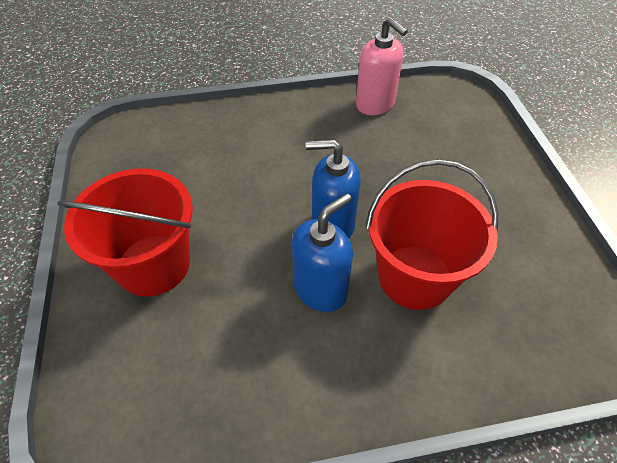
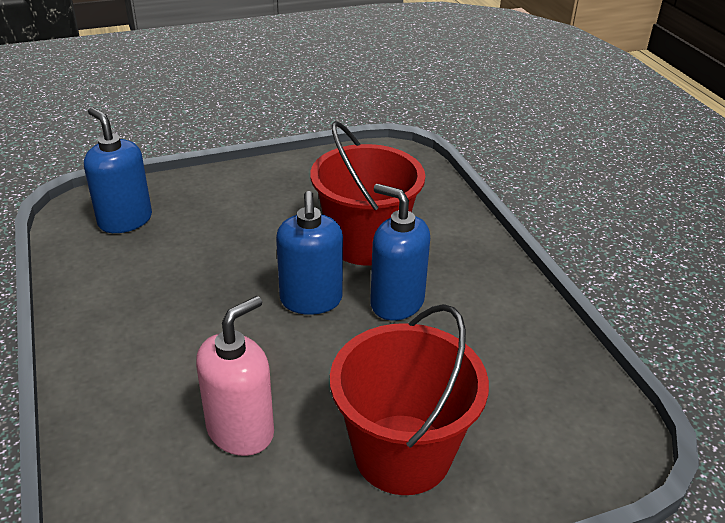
camera: 100 degrees left, 15 degrees down
(375, 104) = (92, 275): pink soap dispenser -> pink soap dispenser (241, 430)
(444, 116) = (125, 220): none -> blue soap dispenser

